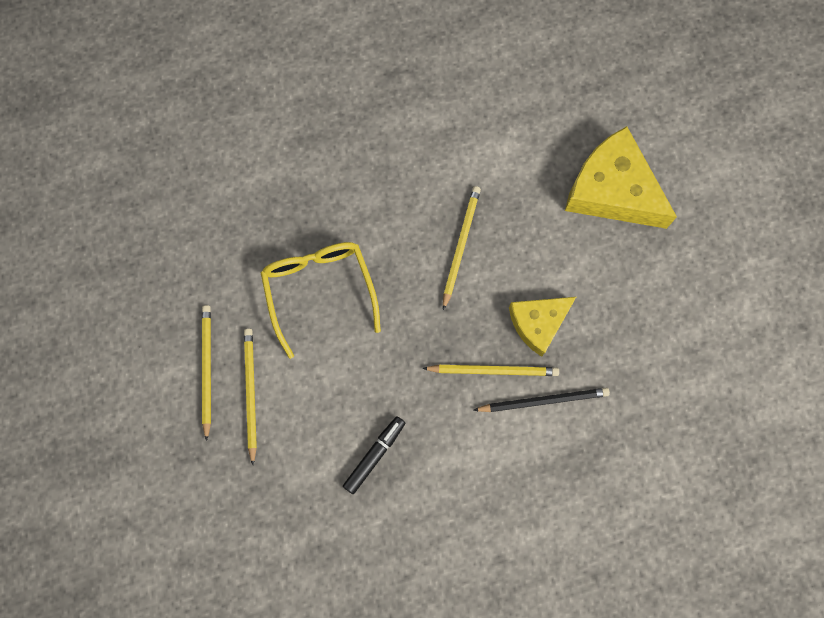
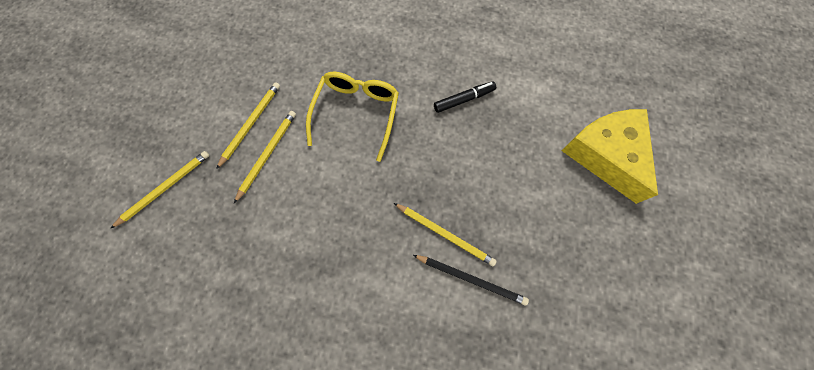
camera: 30 degrees right, 5 degrees down
(374, 455) = (321, 246): black marker -> black marker (464, 99)
(460, 246) = (471, 135): yellow pencil -> yellow pencil (165, 188)
(538, 323) = (498, 219): yellow cheese -> none

